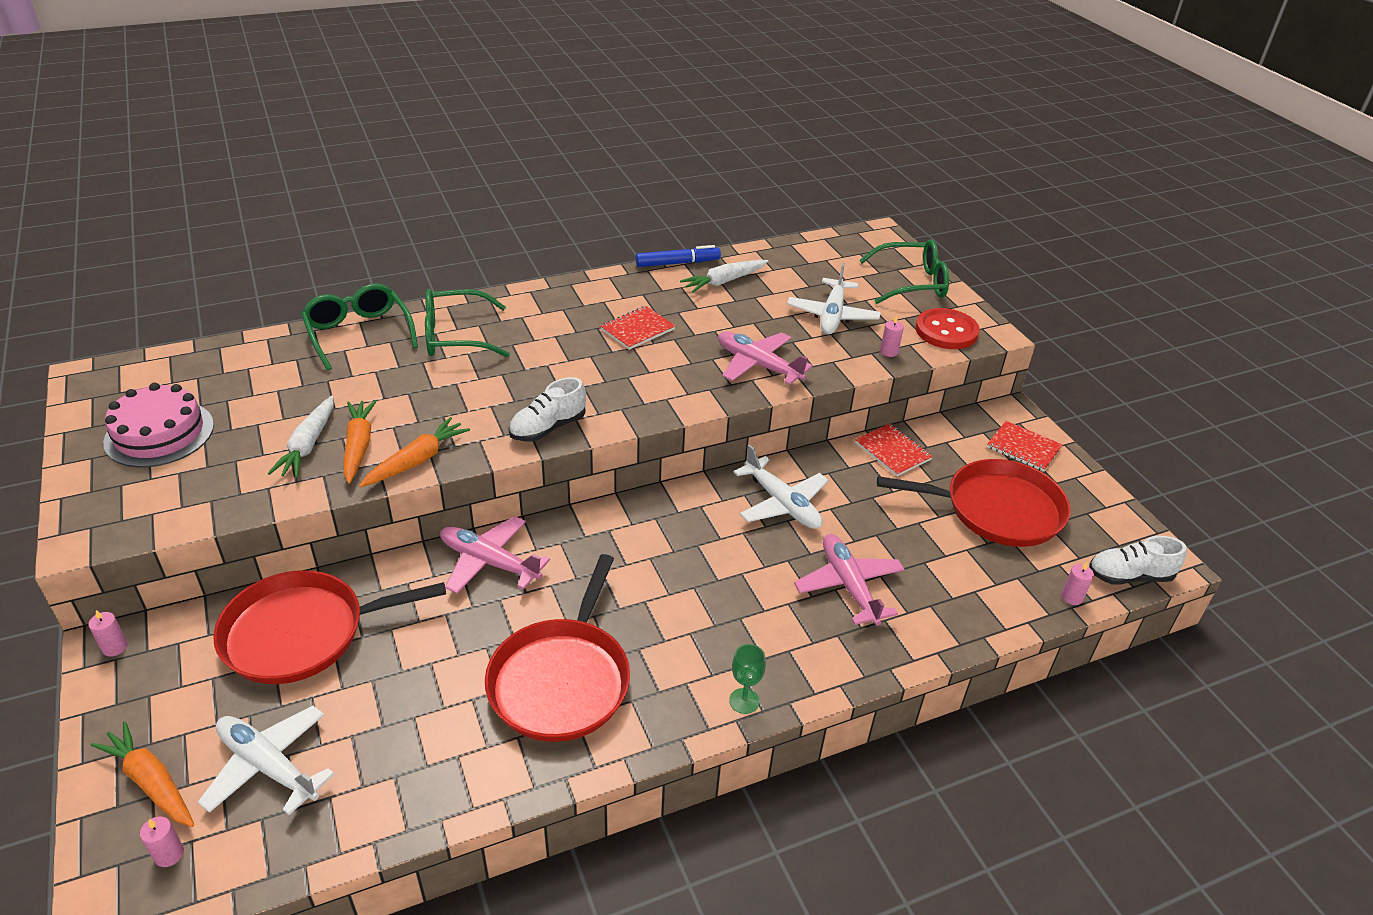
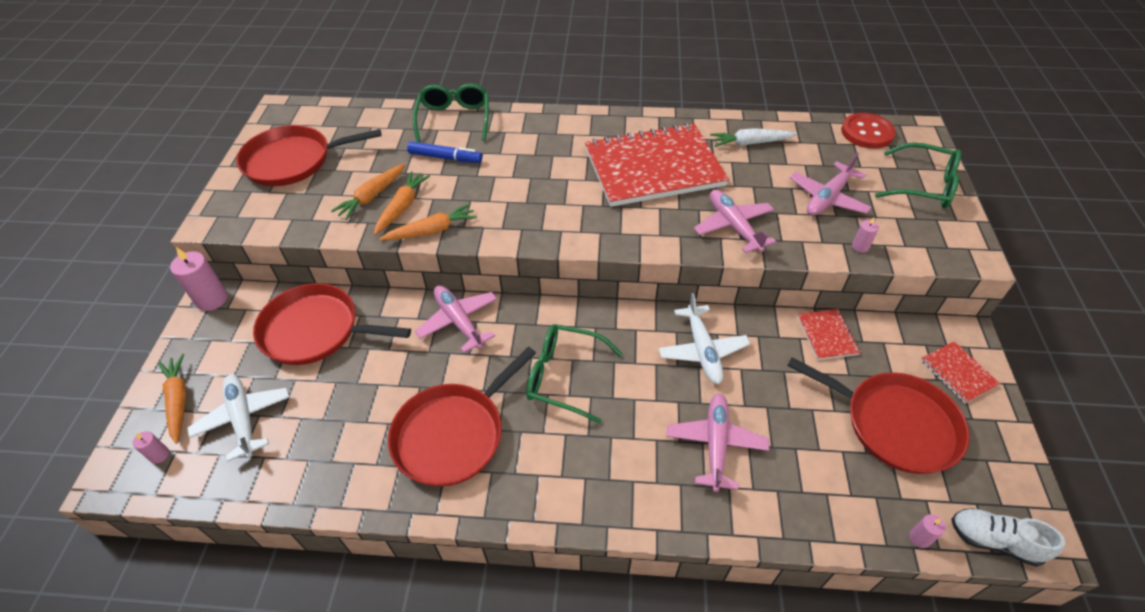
camera: 30 degrees right, 10 degrees up
(115, 647) = (212, 299): pink candle -> pink candle, size x1.96
(159, 433) = (293, 161): pink cake -> red pan
(308, 445) = (372, 196): white carrot -> orange carrot
(456, 336) = (517, 138): green glasses -> green glasses (565, 376)
(548, 428) = (536, 232): white shoe -> none
(637, 329) = (653, 168): red notebook -> red notebook, size x2.41
(677, 263) = (721, 117): blue marker -> blue marker (445, 158)
(744, 701) = (572, 509): green goblet -> none
(832, 315) = (827, 198): white plane -> pink plane
(946, 331) = (929, 242): red button -> red button (867, 133)

